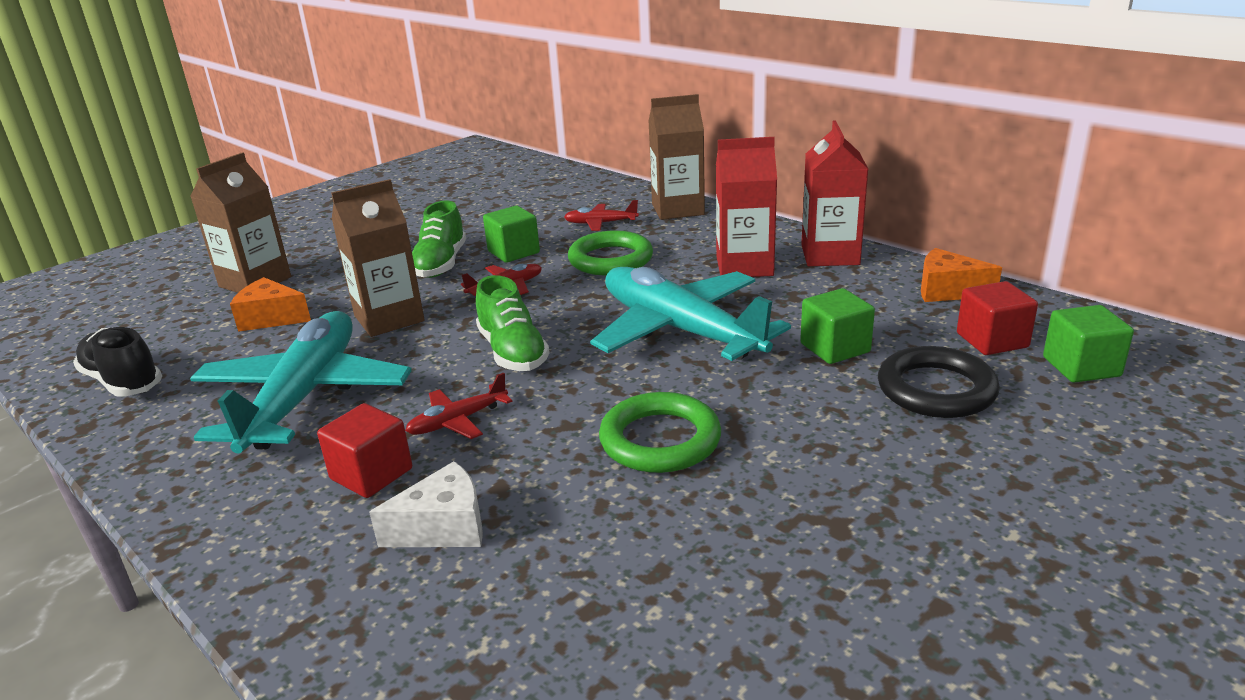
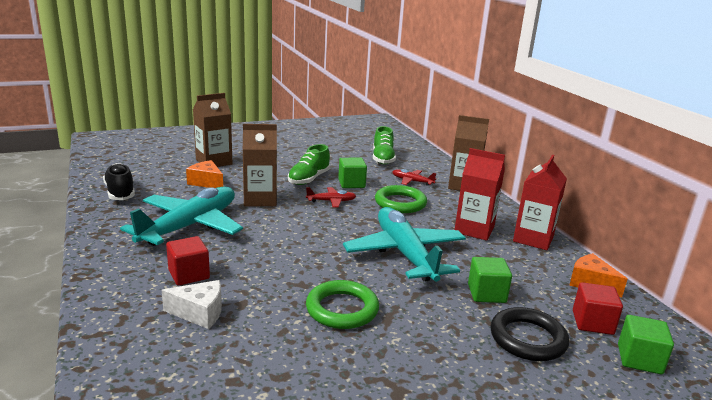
camera: 20 degrees right, 5 degrees down
(458, 421) = (250, 263): red plane -> none
(513, 352) = (306, 237): green shoe -> green shoe (383, 158)

